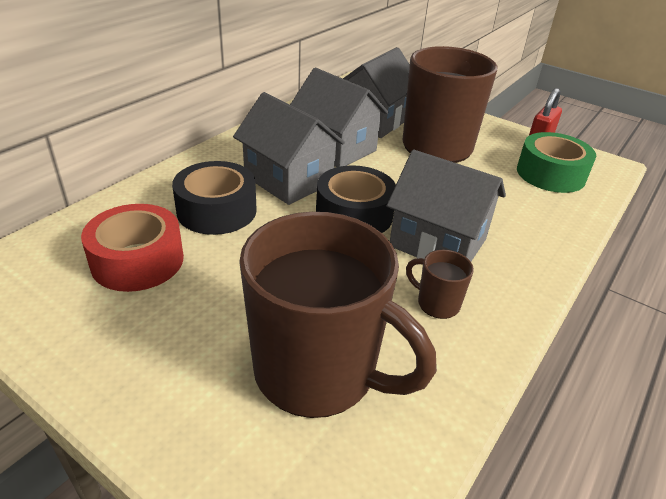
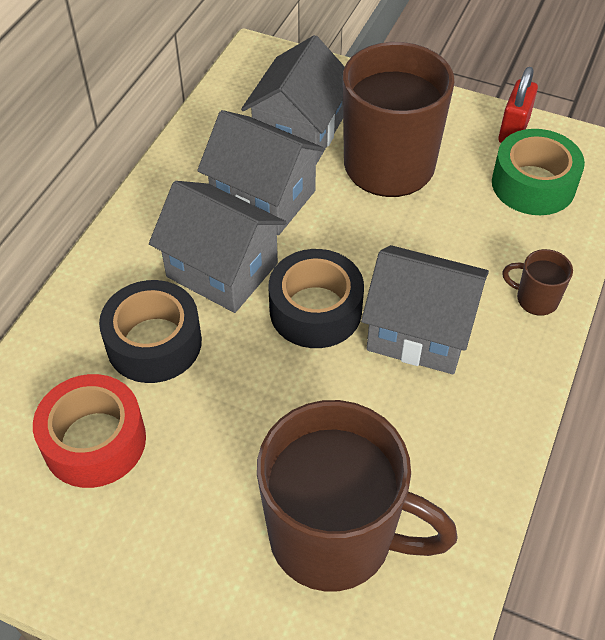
camera: 10 degrees left, 15 degrees up
(437, 303) = (434, 420): brown mug -> brown mug (535, 299)

